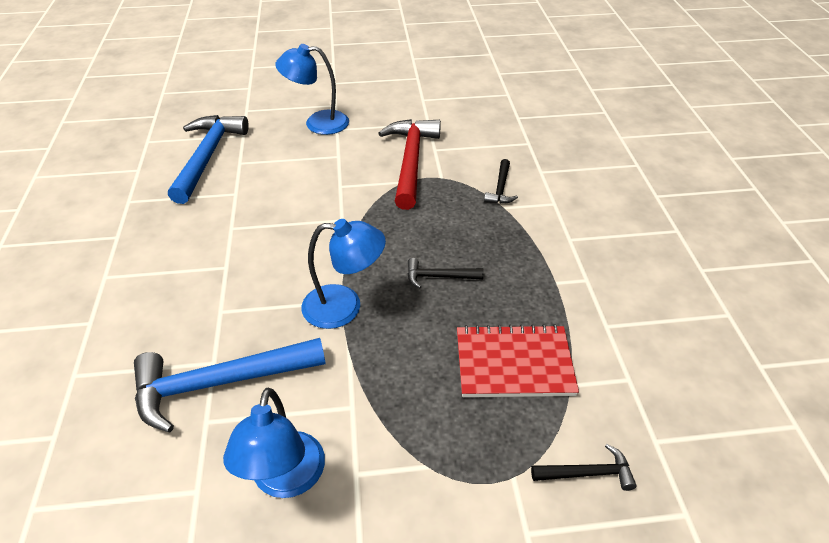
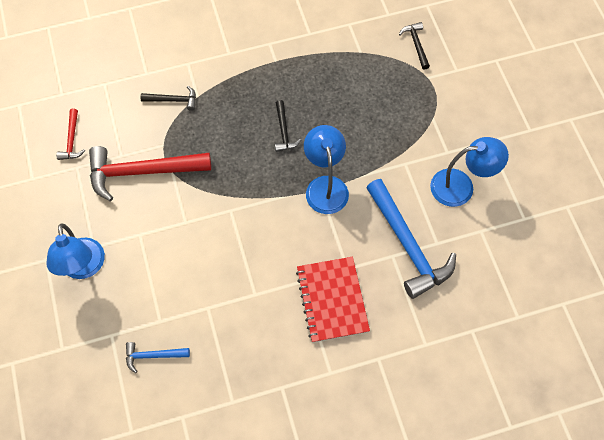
camera: 100 degrees left, 20 degrees up
(208, 156) = (153, 356): blue hammer -> blue hammer, size x0.48
(460, 121) = (72, 140): none -> red hammer
(514, 363) = (351, 81): red notebook -> red notebook (332, 300)

